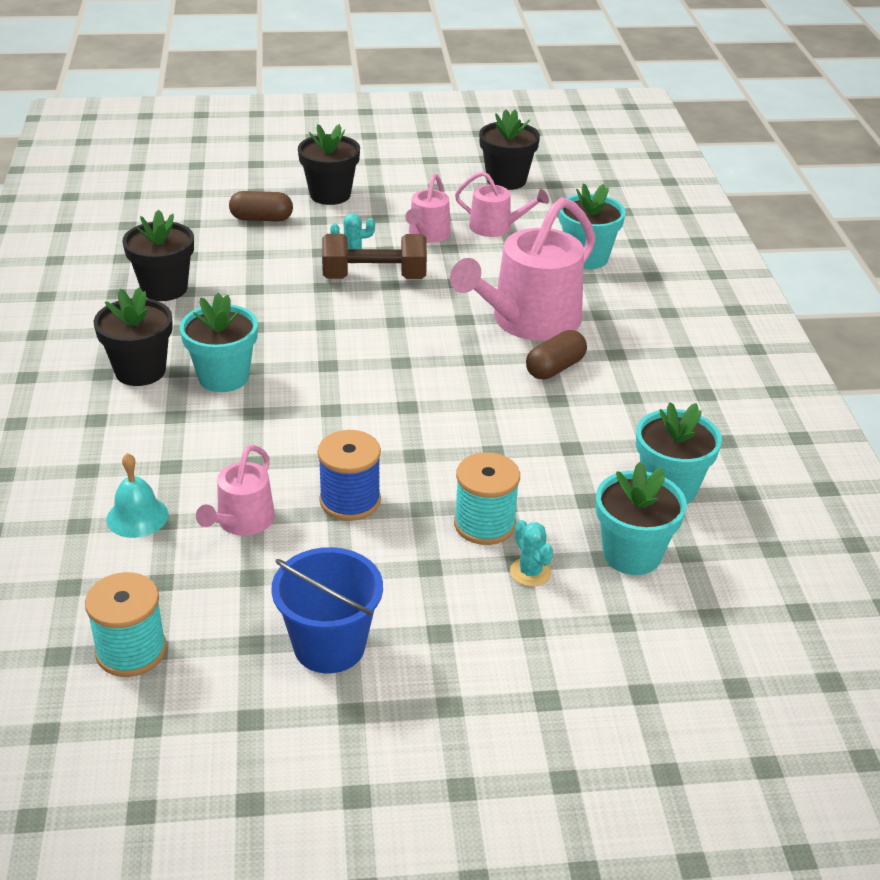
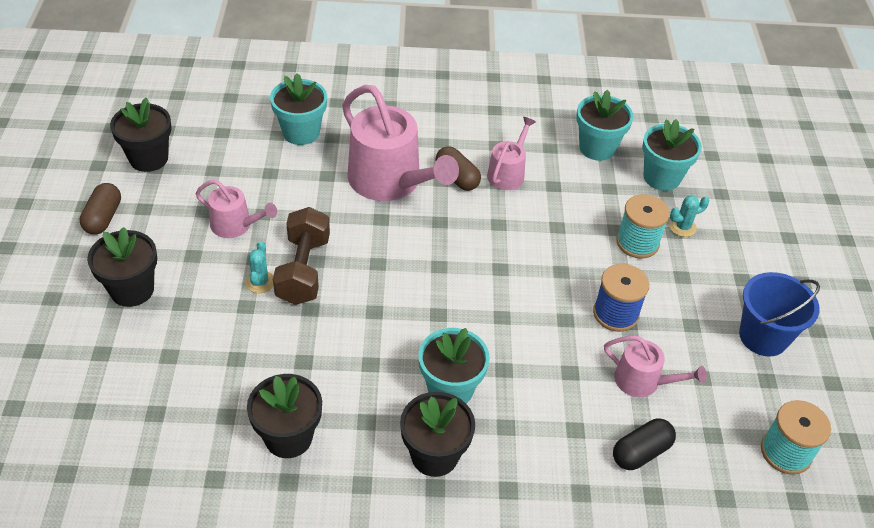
camera: 85 degrees left, 10 degrees up
(137, 516) = (641, 452): turquoise bell -> black capsule
(261, 219) = (166, 350): brown capsule -> brown capsule (103, 218)
(495, 227) = (235, 178): pink watering can -> pink watering can (508, 173)

